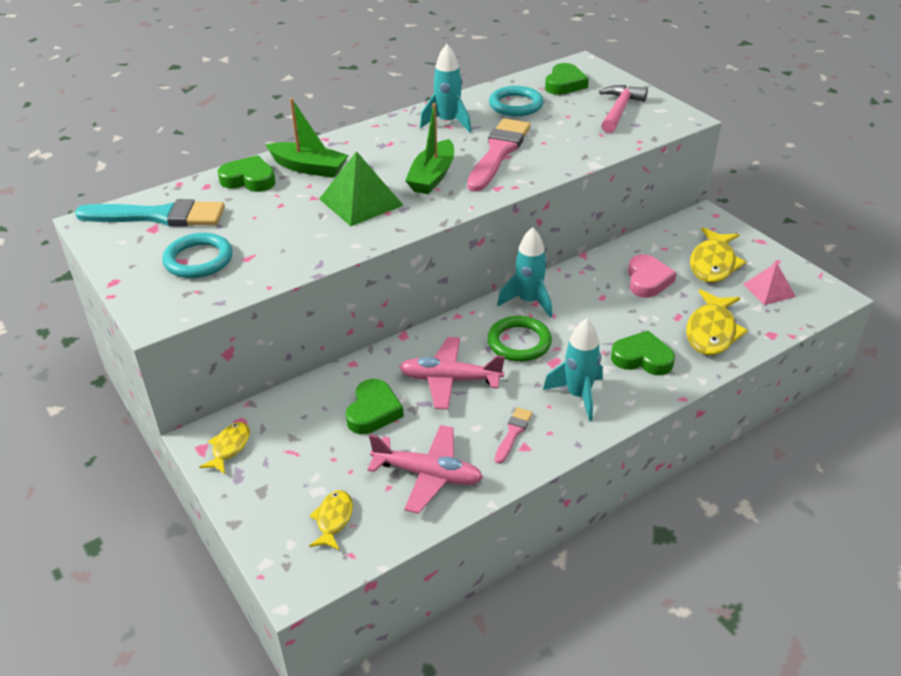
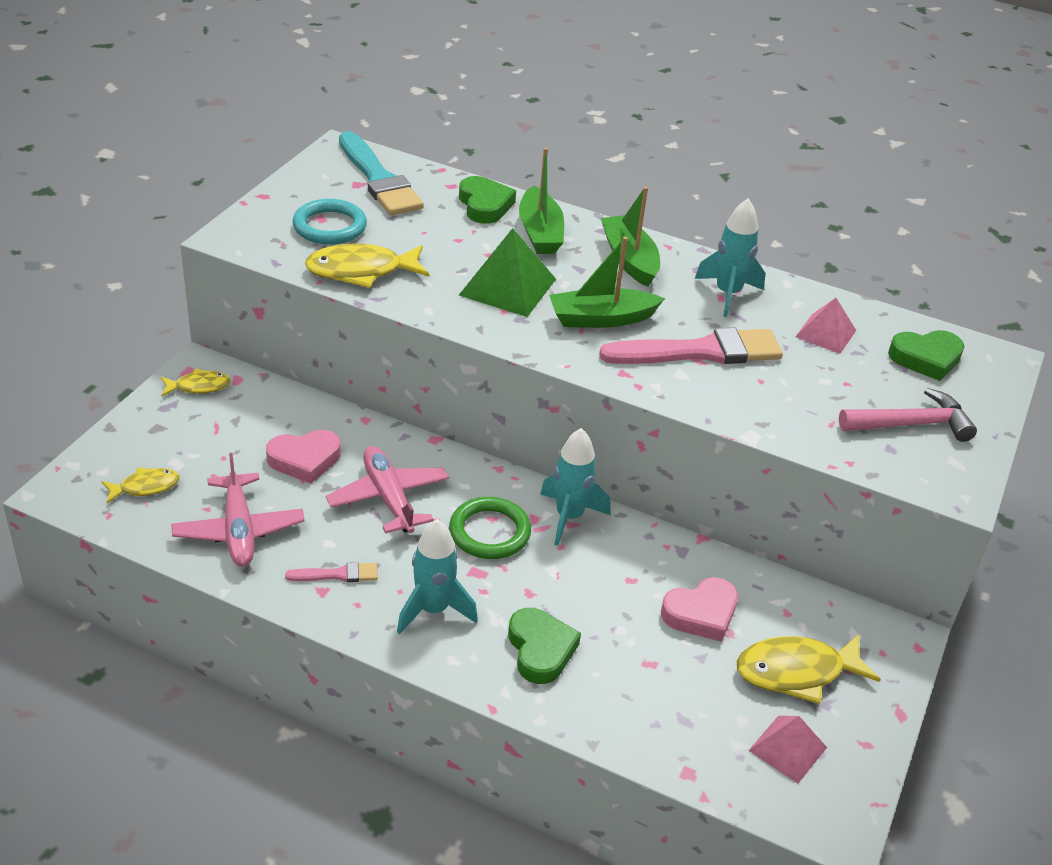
camera: 55 degrees right, 0 degrees up
(373, 411) = (304, 459): green heart -> pink heart
(376, 144) = (629, 259): none -> green boat
(515, 105) = (825, 333): turquoise ring -> pink pyramid
(711, 331) = (645, 705): yellow fish -> yellow fish (361, 271)

